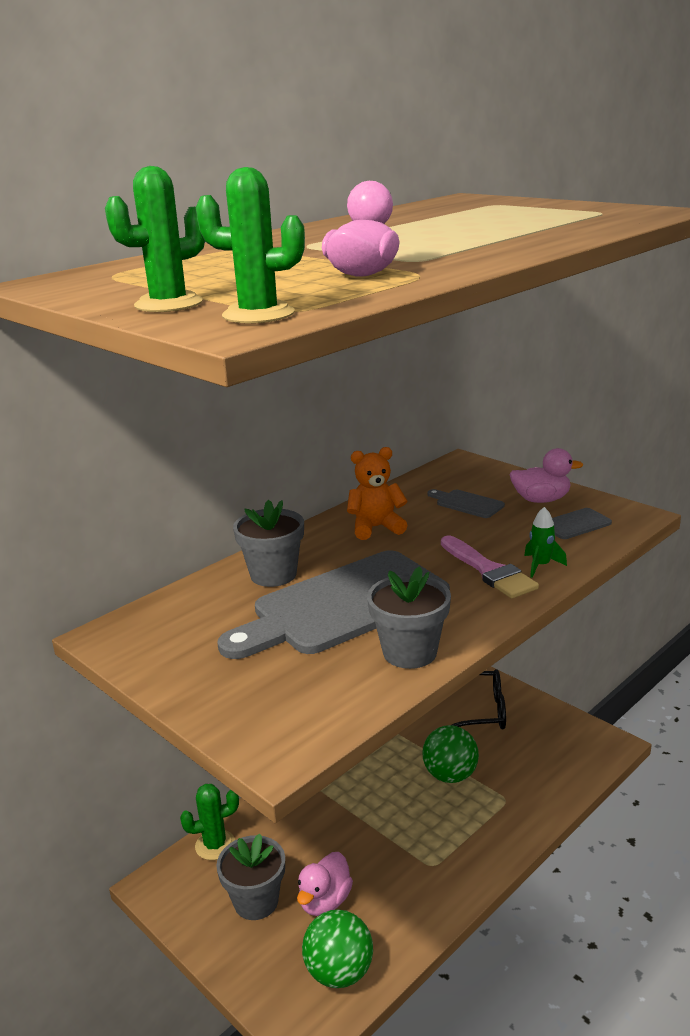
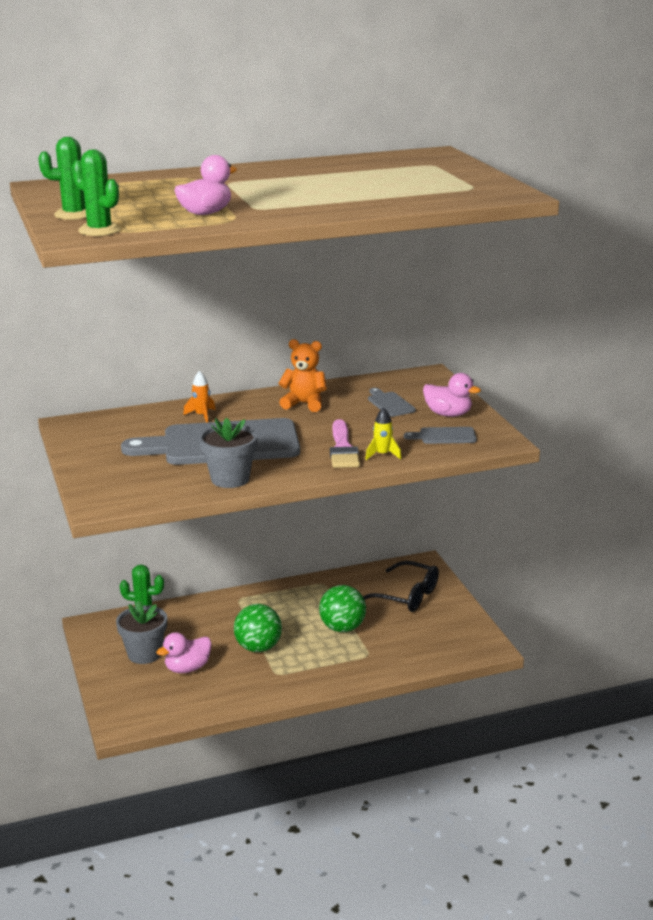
camera: 25 degrees right, 0 degrees up
(273, 575) = (202, 416): grey flower pot -> orange rocket
(339, 972) = (164, 705): green ball -> green ball (258, 648)
(541, 566) = (382, 455): green rocket -> yellow rocket

